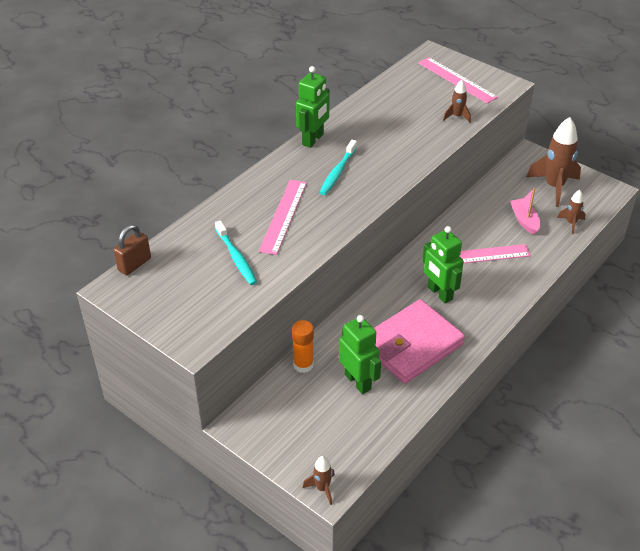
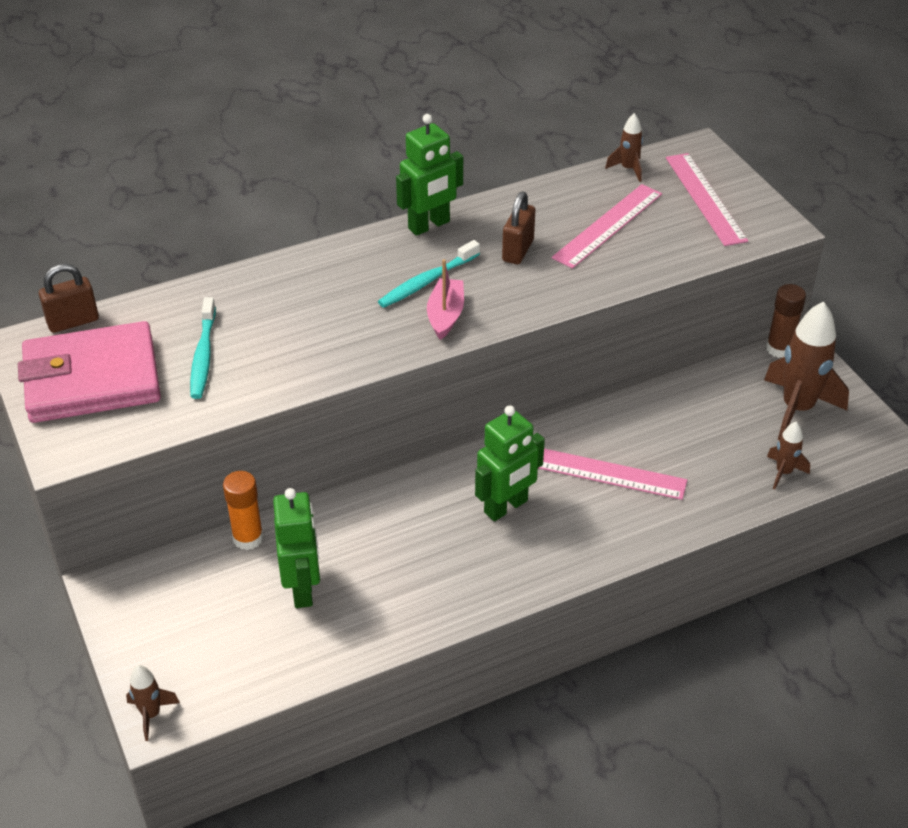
camera: 25 degrees right, 0 degrees up
(283, 216) = (307, 319): pink ruler -> pink ruler (608, 225)
(376, 139) = (518, 250): none -> brown padlock
(412, 345) = (413, 566): pink wallet -> pink wallet (92, 379)
(439, 293) = (506, 507): green robot -> green robot turned 120 degrees counterclockwise
(457, 116) = (662, 252): brown rocket -> brown rocket (628, 169)
(522, 157) = (779, 349): none -> brown glue stick
(524, 220) = (712, 444): pink boat -> pink boat (445, 315)

